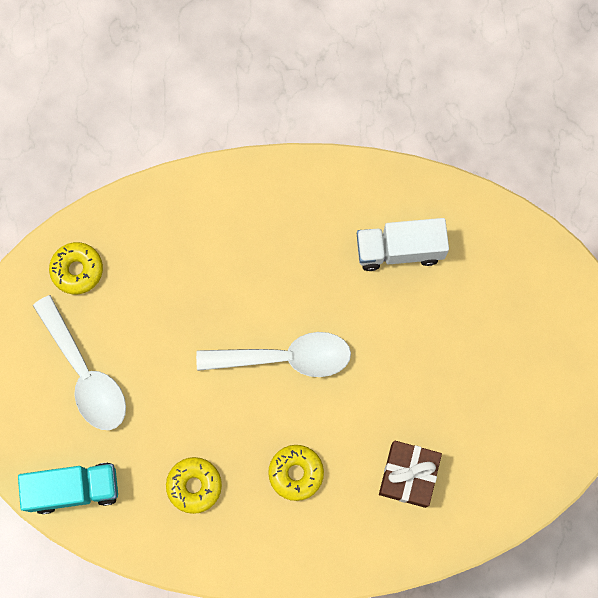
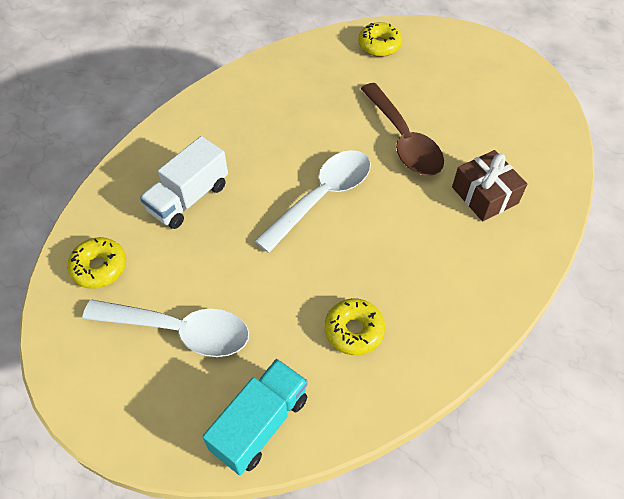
camera: 45 degrees left, 20 degrees down
(296, 473) = (414, 257): yellow donut -> yellow donut (379, 45)
(399, 250) = (324, 88): white truck -> white truck (189, 198)
(405, 365) = (403, 140): none -> brown spoon

